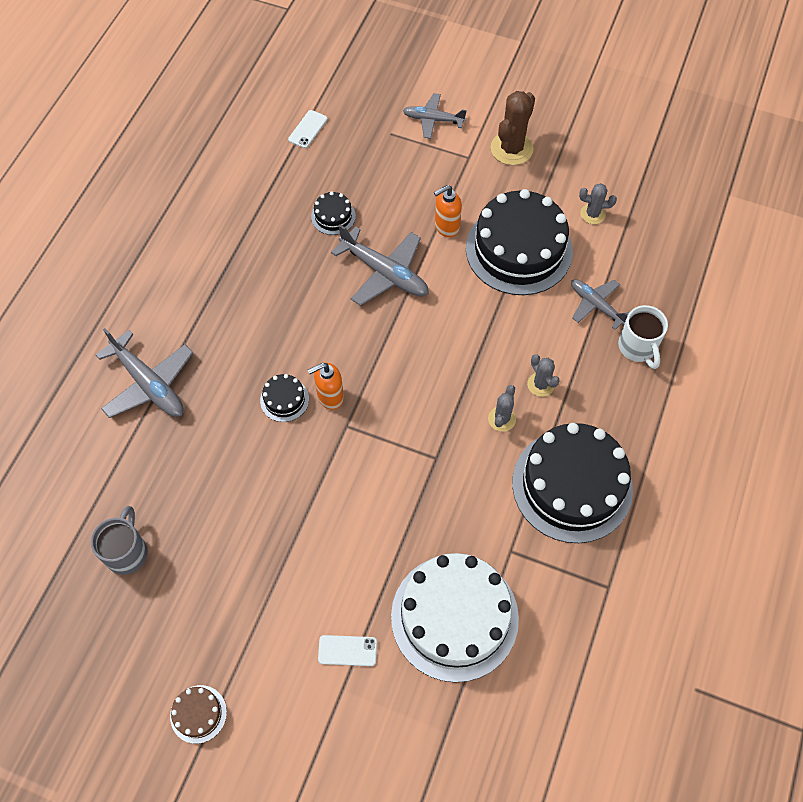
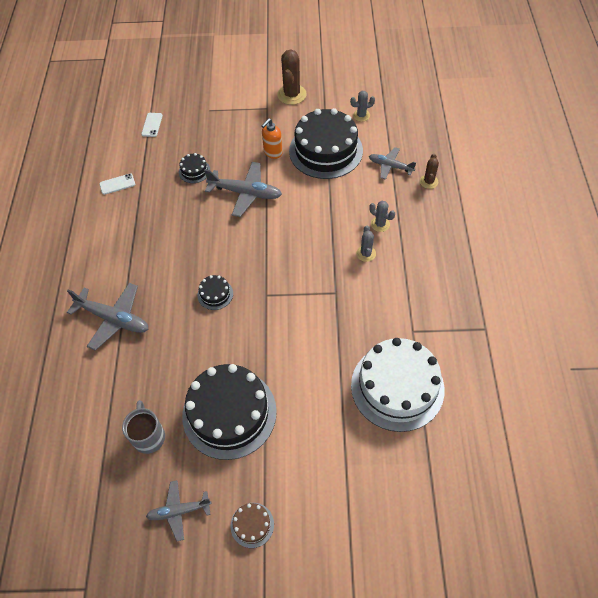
camera: 20 degrees left, 5 degrees down
(330, 397) = (246, 281): orange soap dispenser -> none
(347, 650) = (336, 438): white phone -> white phone (117, 184)
(433, 120) = (233, 94): grey plane -> grey plane (179, 511)
(572, 485) = (430, 277): black cake -> black cake (229, 413)
(637, 347) = (428, 181): white mug -> brown cactus

